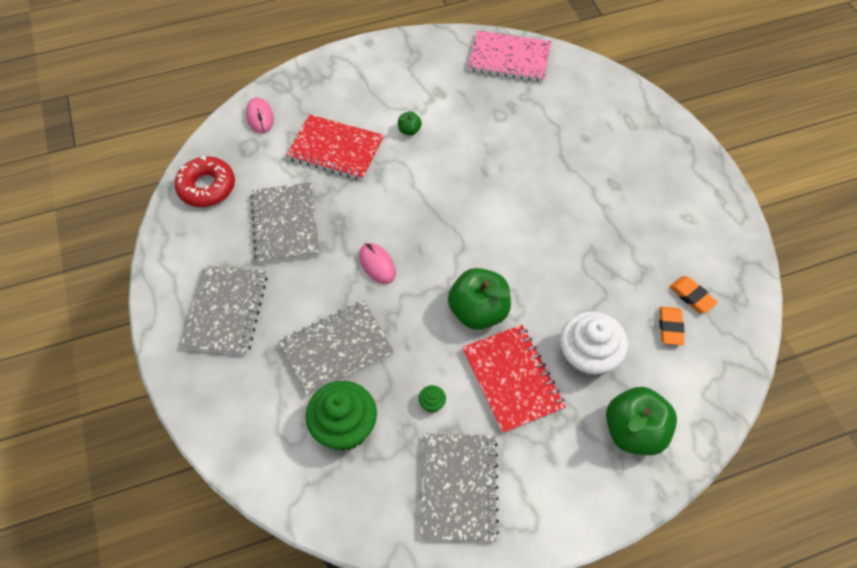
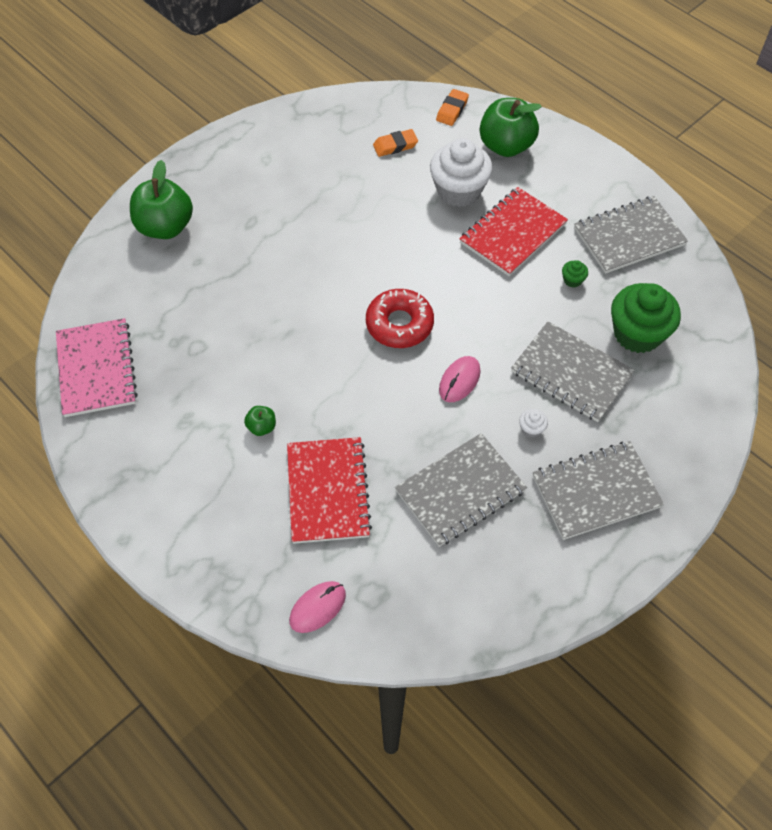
camera: 115 degrees left, 0 degrees up
(207, 187) = (457, 607): red donut -> red donut (399, 324)
(305, 294) = (531, 429): none -> white cupcake
(478, 311) = (461, 279): green apple -> green apple (165, 227)
(691, 296) = (355, 139): orange eraser -> orange eraser (452, 110)

